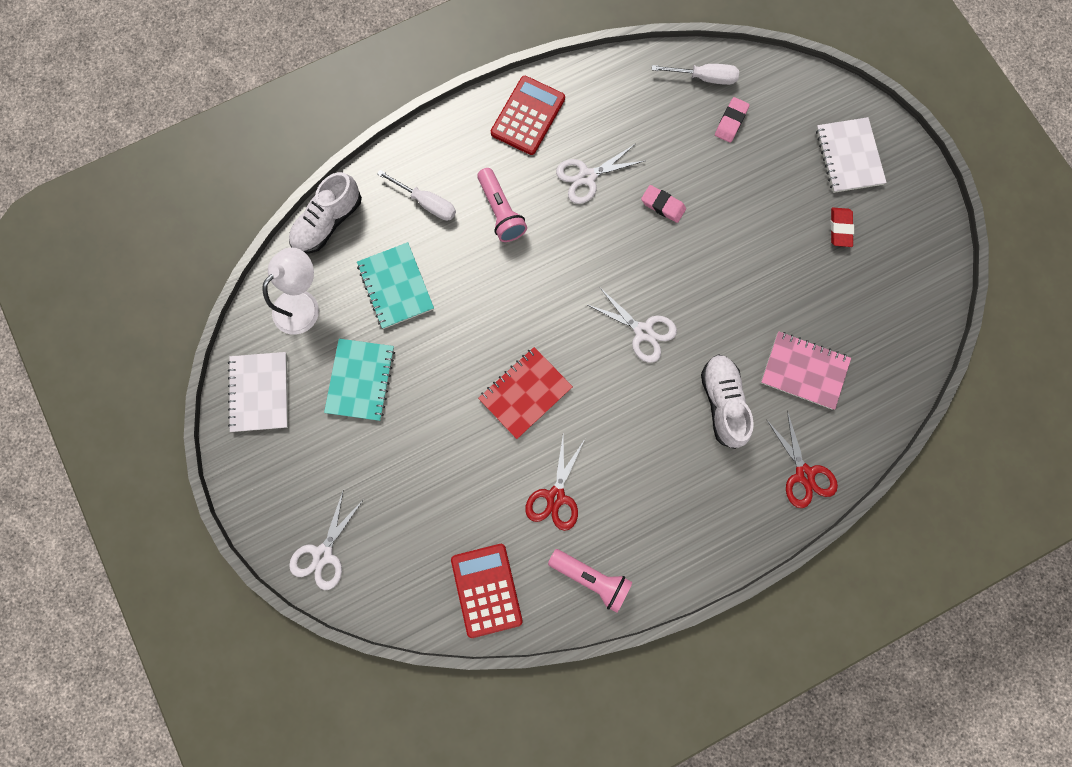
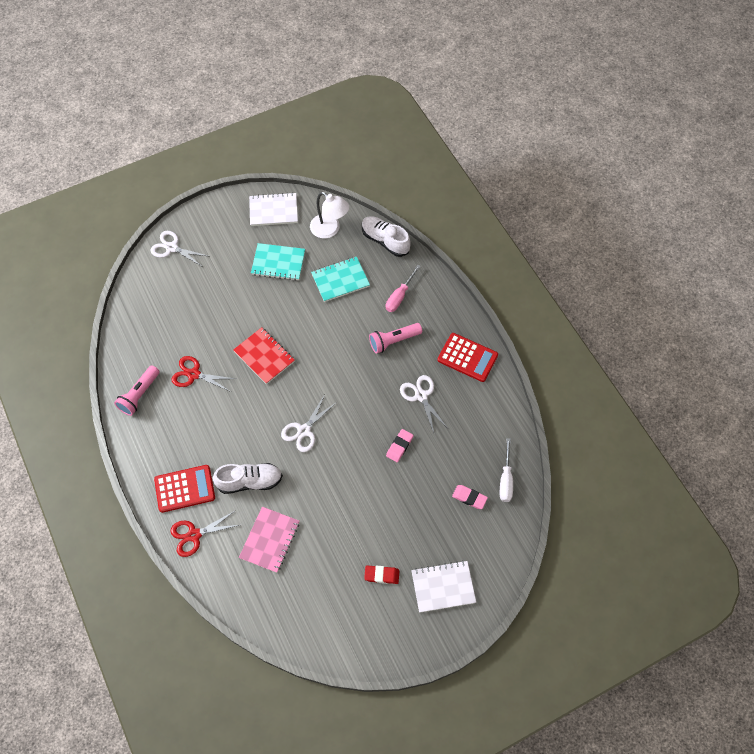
camera: 90 degrees right, 15 degrees down
(427, 203) = (399, 296): white screwdriver -> pink screwdriver
(486, 589) = (140, 335): red calculator -> red calculator (185, 489)

